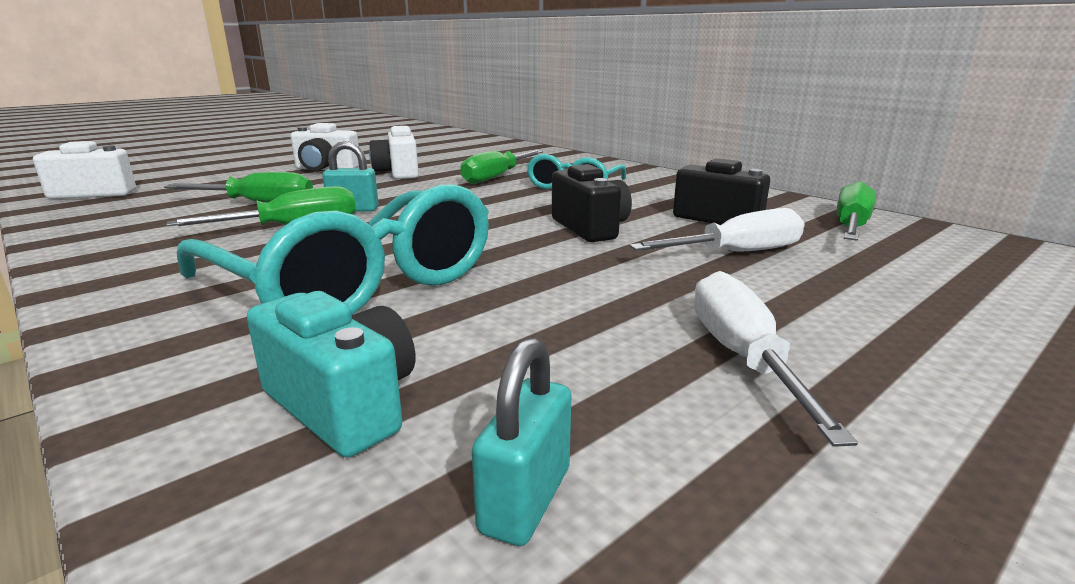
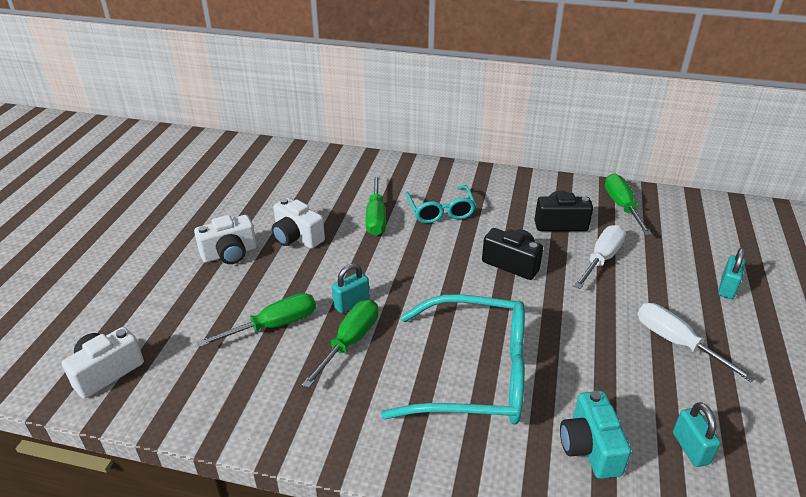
camera: 35 degrees left, 15 degrees up
(344, 405) = (590, 447): turquoise camera -> turquoise camera turned 105 degrees counterclockwise
(970, 336) = (727, 288): none -> turquoise padlock

